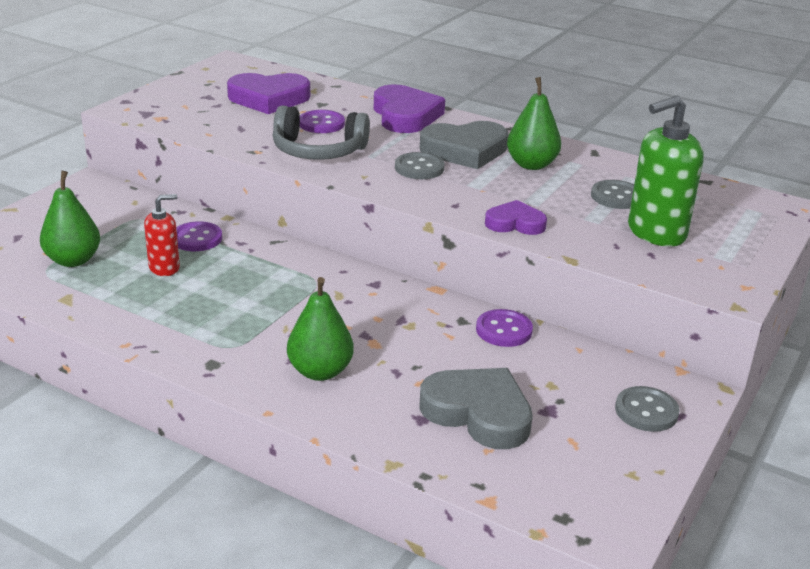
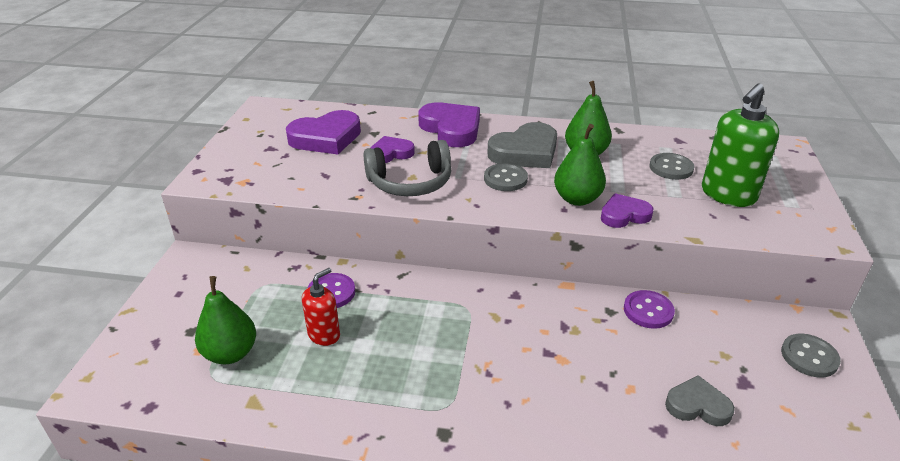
camera: 20 degrees left, 5 degrees up
(320, 371) = (542, 407): green pear -> green pear (577, 199)
(321, 124) = (391, 153): purple button -> purple heart
(478, 413) = (697, 405): grey heart -> grey heart, size x0.60

